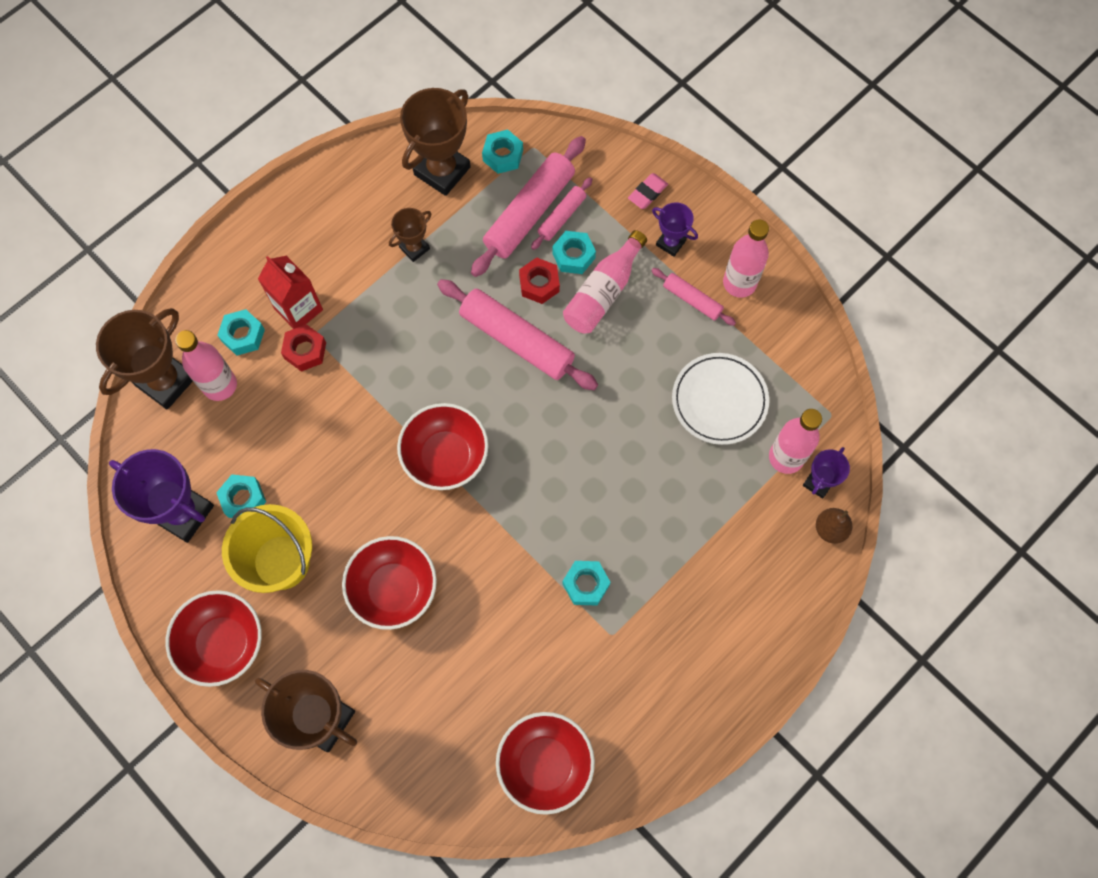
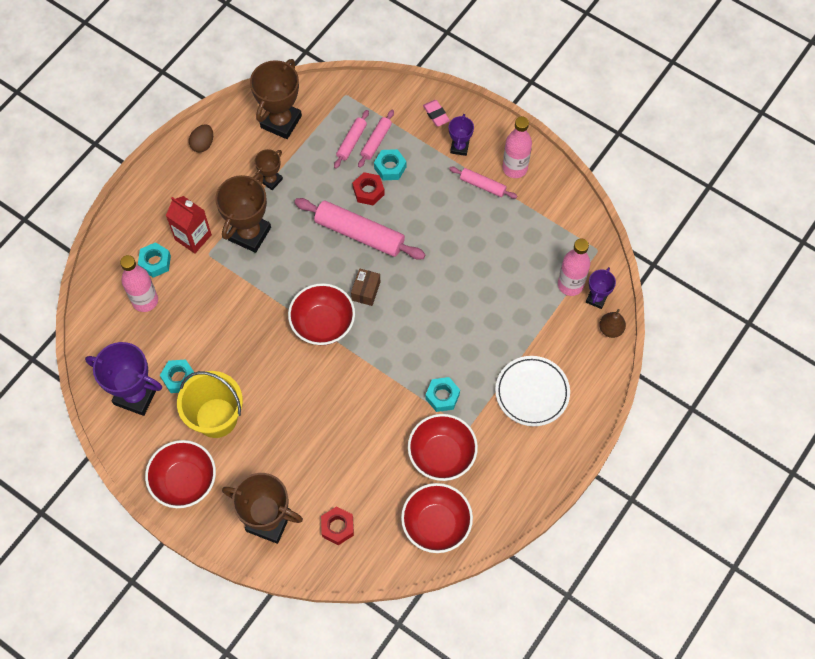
camera: 10 degrees left, 5 degrees down
(166, 381) = (104, 304): brown trophy -> brown trophy (249, 234)
(305, 350) = (204, 266): red nut -> red nut (337, 527)
(335, 185) = (203, 144): none -> brown egg
(394, 589) = (303, 423): red bowl -> red bowl (442, 455)
(503, 155) = (324, 104): turquoise nut -> none
(511, 420) = (366, 291): none -> brown box
(529, 212) = (351, 142): pink rolling pin -> pink rolling pin, size x0.53
(603, 292) = (416, 190): pink bottle -> none
(647, 193) = (436, 114): pink eraser -> pink eraser turned 60 degrees counterclockwise
(670, 243) = (459, 147): purple trophy -> purple trophy turned 75 degrees clockwise
(719, 400) = (515, 253): white plate -> white plate (532, 392)

